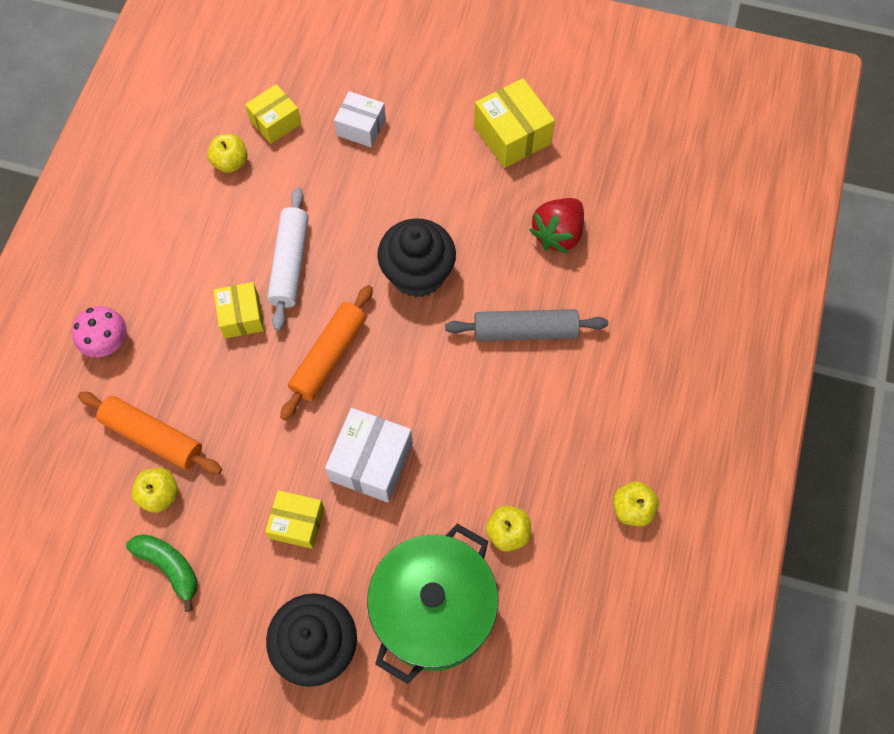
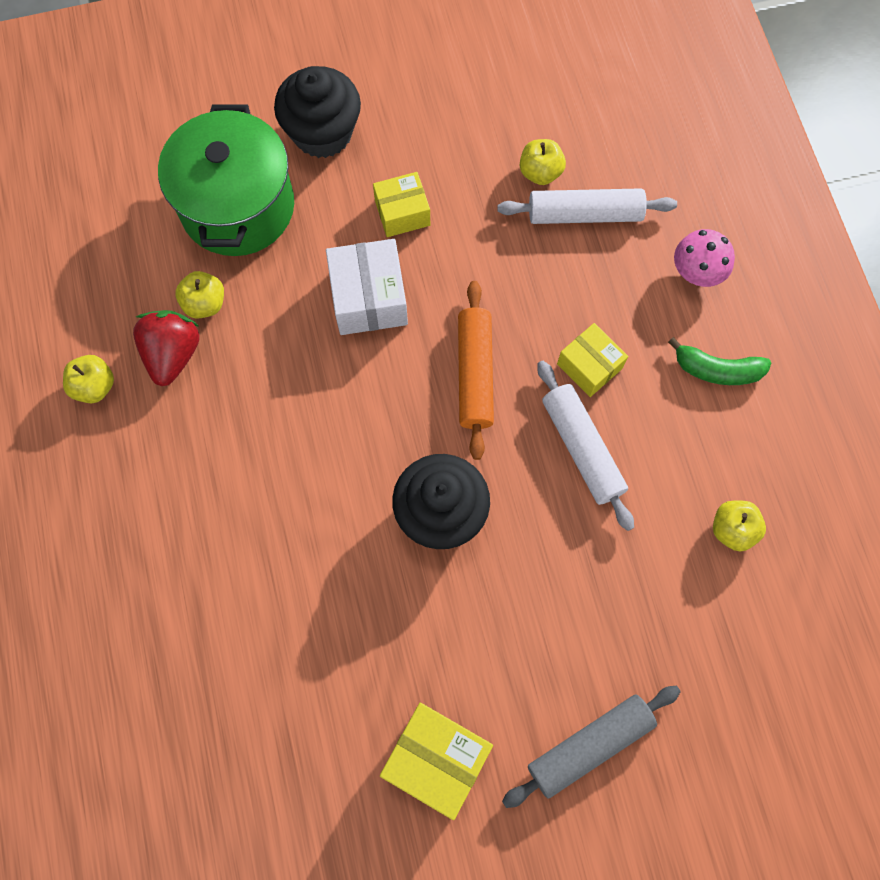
camera: 150 degrees right, 5 degrees up
(153, 437) = (584, 214): orange rolling pin -> white rolling pin
(169, 567) = (487, 124): green banana -> green banana (717, 370)
(275, 122) = (723, 611): yellow box -> none
(361, 127) = (621, 663): white box -> none
(525, 331) = (290, 511): grey rolling pin -> grey rolling pin (589, 745)
(558, 234) = (312, 650): red strawberry -> red strawberry (173, 354)

